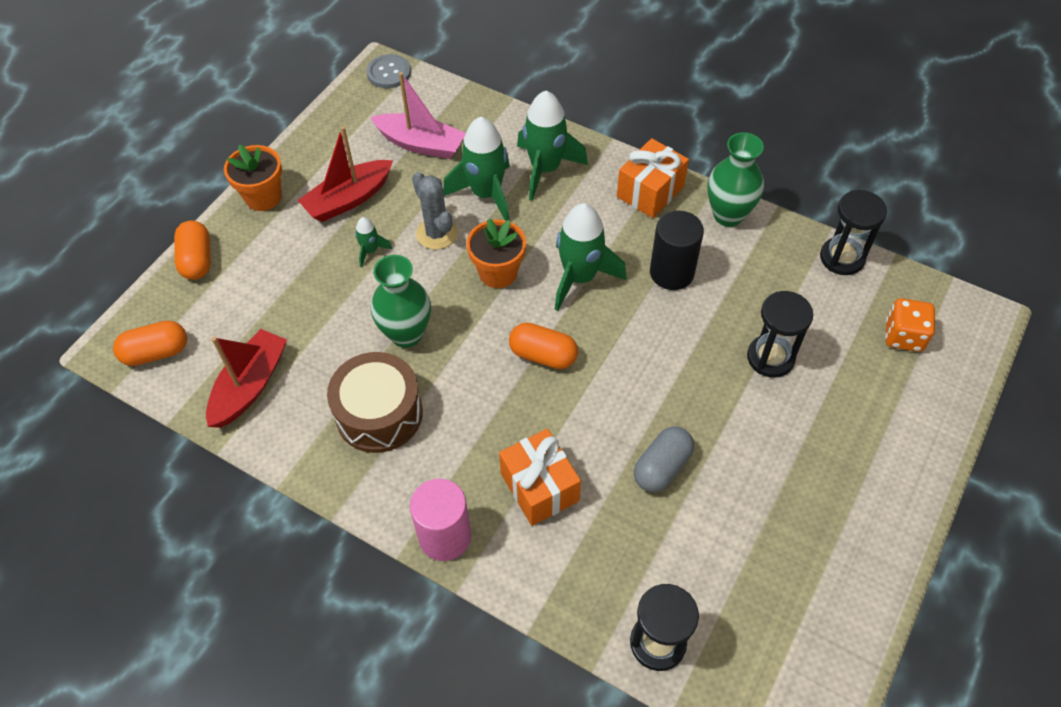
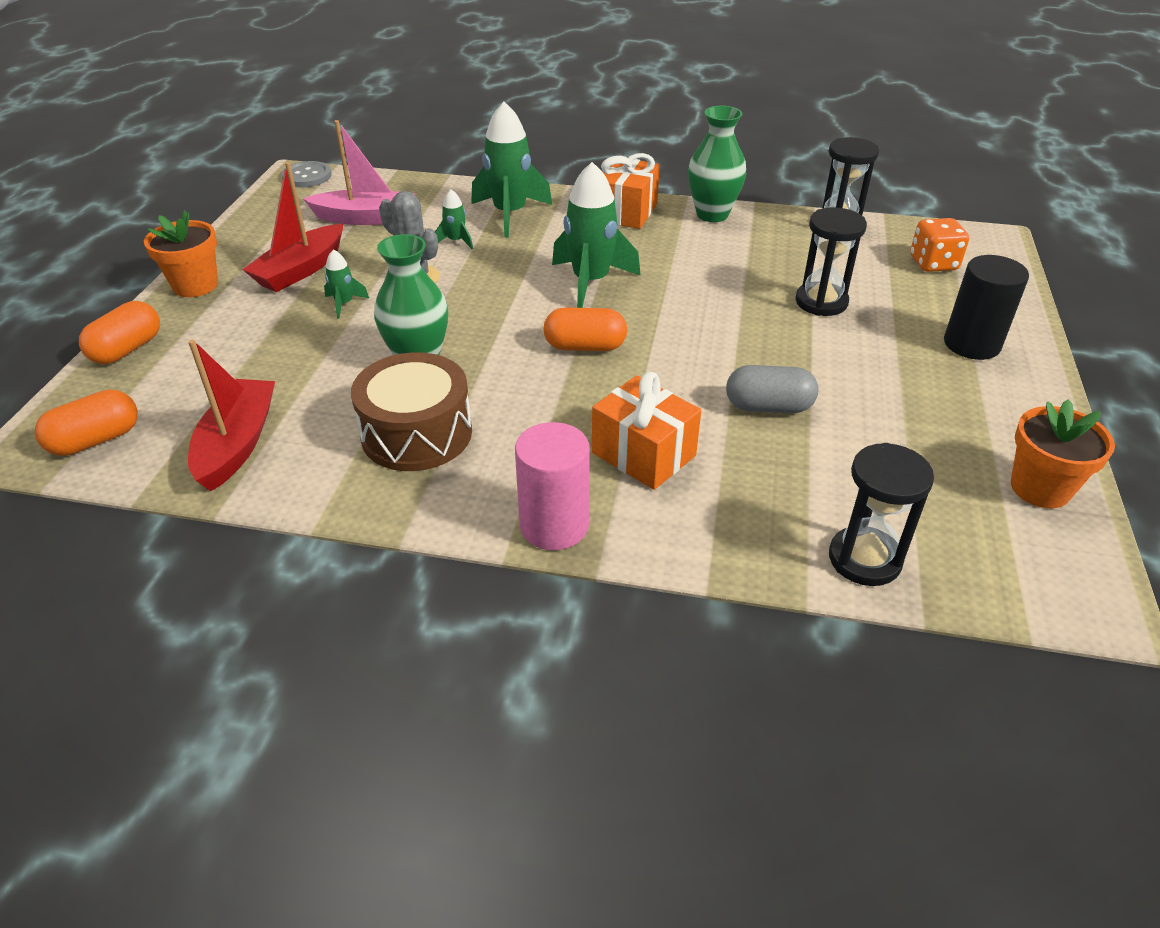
camera: 20 degrees left, 15 degrees down
(197, 260) = (127, 349): orange capsule -> orange capsule turned 60 degrees clockwise
(486, 194) = (456, 241): green rocket -> green rocket, size x0.47
(498, 273) = (500, 294): orange flower pot -> orange flower pot (1040, 488)
(662, 467) = (768, 407): grey capsule -> grey capsule turned 75 degrees clockwise
(671, 272) = (683, 262): black cylinder -> black cylinder (971, 344)

